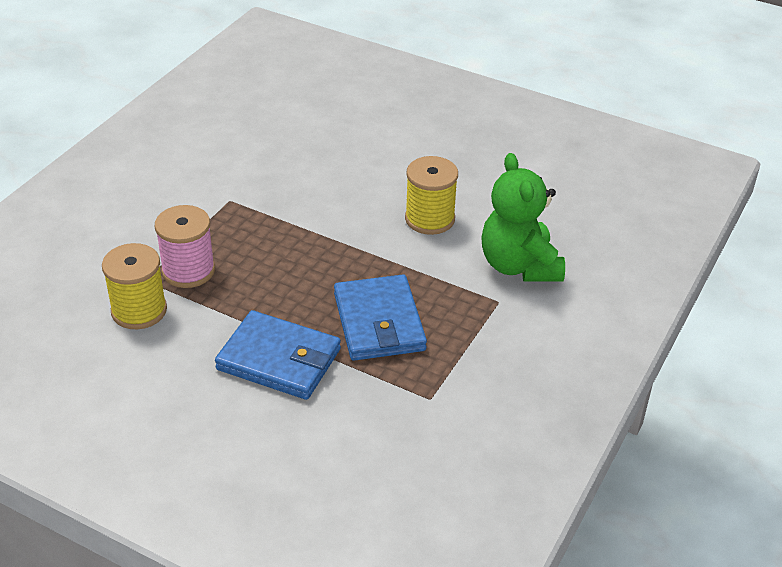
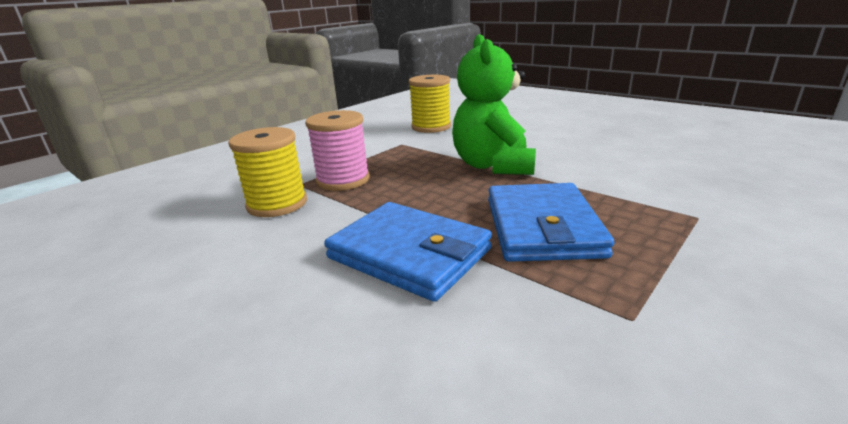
camera: 15 degrees right, 15 degrees down
(429, 219) = (591, 157): yellow spool -> yellow spool (431, 127)
(519, 266) = (710, 190): green teddy bear -> green teddy bear (493, 166)

